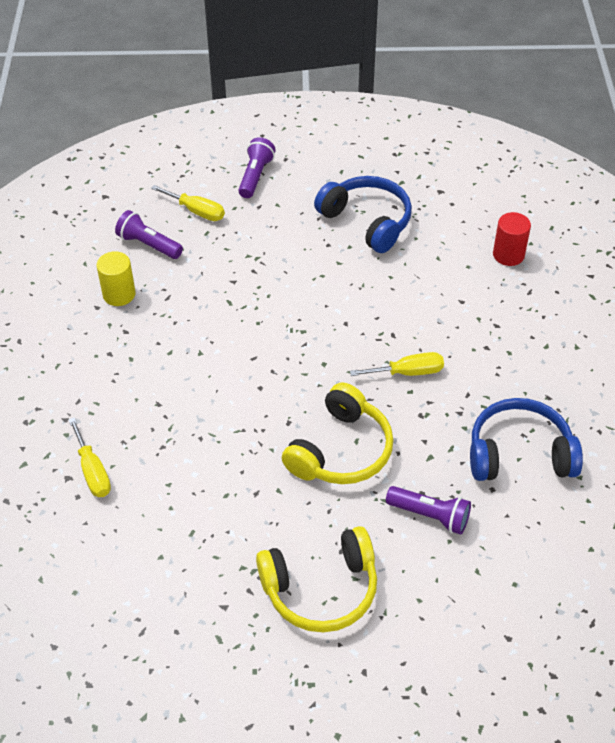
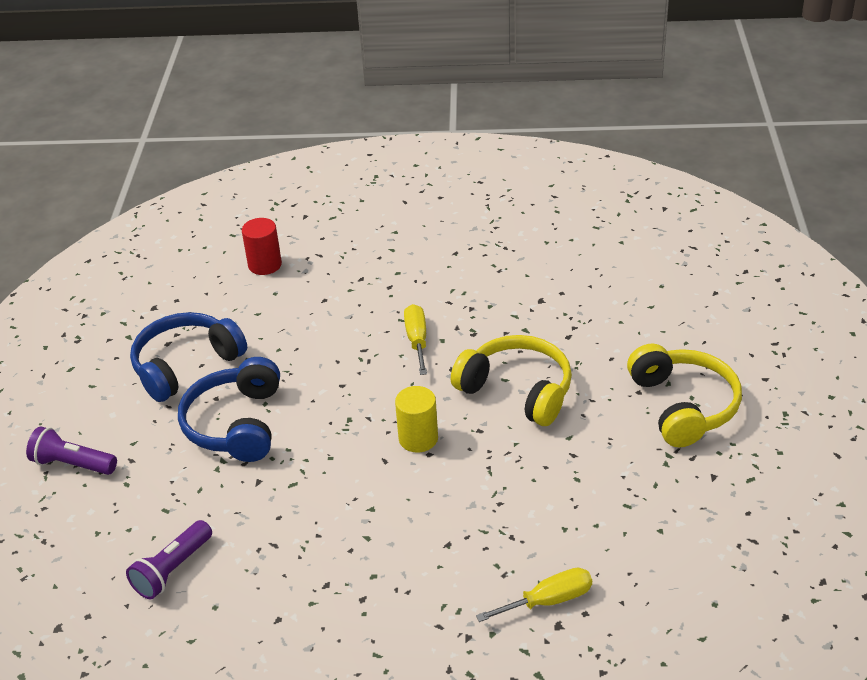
camera: 85 degrees left, 10 degrees down
(119, 294) = (259, 596): yellow cylinder -> yellow cylinder (418, 438)
(196, 211) = (122, 521): yellow screwdriver -> none
(430, 516) = (594, 332): purple flashlight -> none
(519, 453) = (520, 274): blue headphones -> blue headphones (236, 424)

